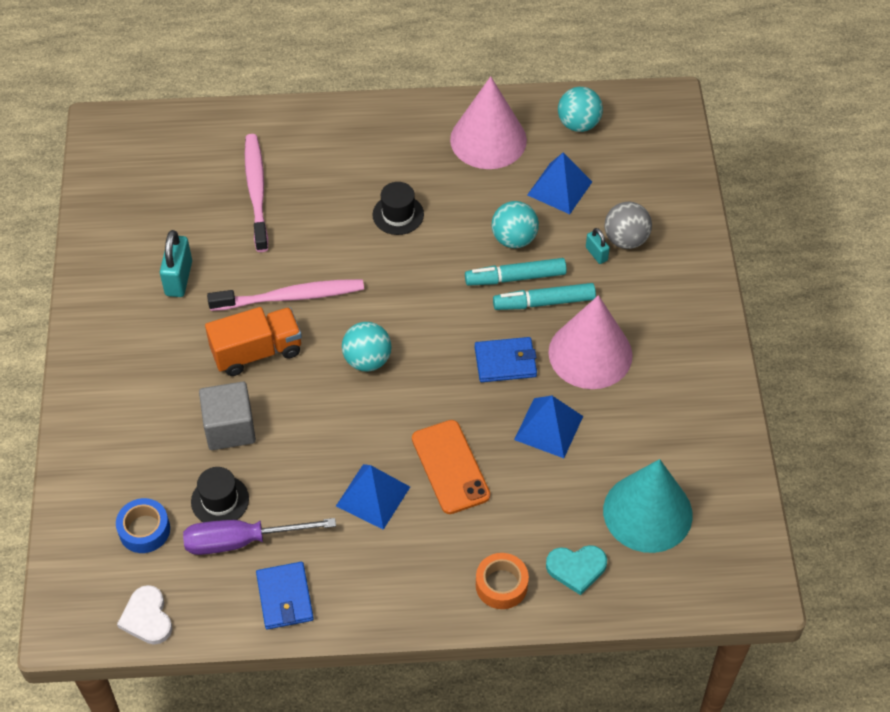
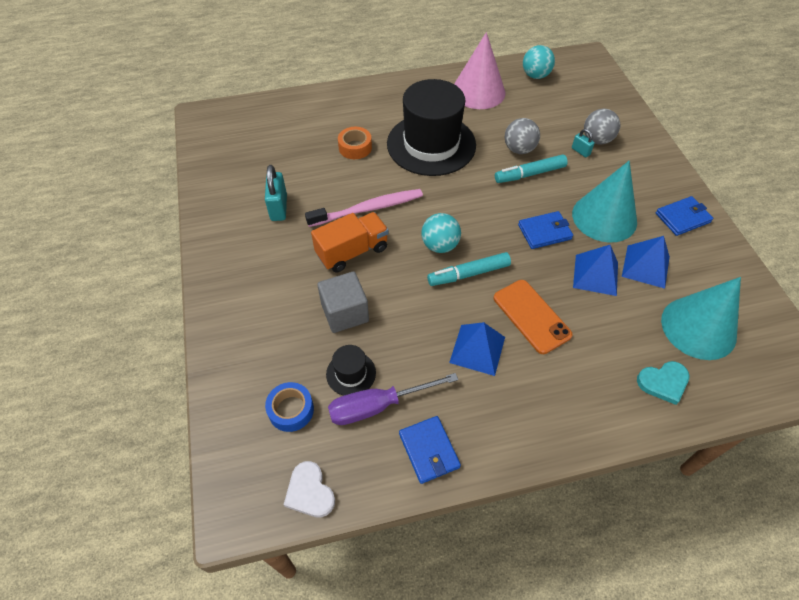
camera: 10 degrees left, 0 degrees up
(256, 191) = (324, 142): pink toothbrush -> none
(398, 214) = (431, 144): black hat -> black hat, size x2.36
(501, 585) = (608, 407): orange tape -> orange tape (355, 147)
(514, 239) = (519, 149): turquoise ball -> grey ball
(544, 302) = (556, 187): turquoise marker -> turquoise marker (468, 274)
(559, 188) = (538, 114): blue pyramid -> blue pyramid (645, 266)
(590, 353) = (604, 217): pink cone -> turquoise cone
(693, 369) = (682, 218): none -> blue wallet

